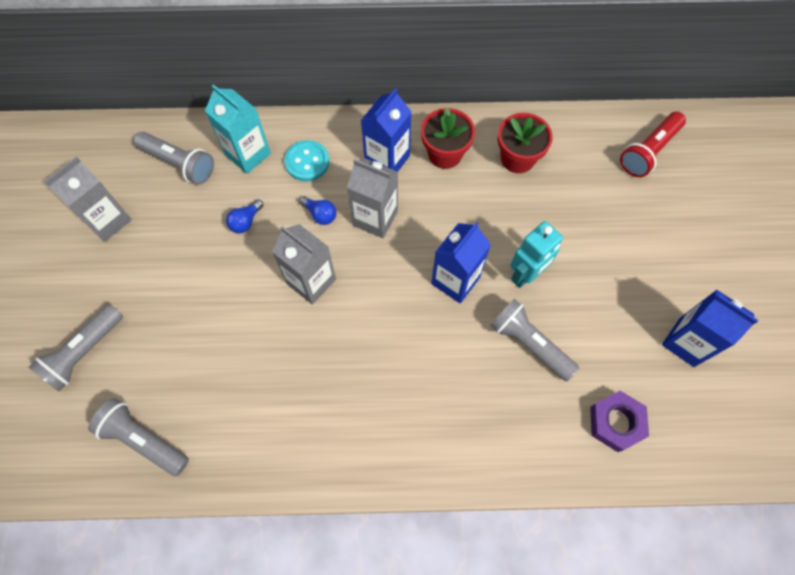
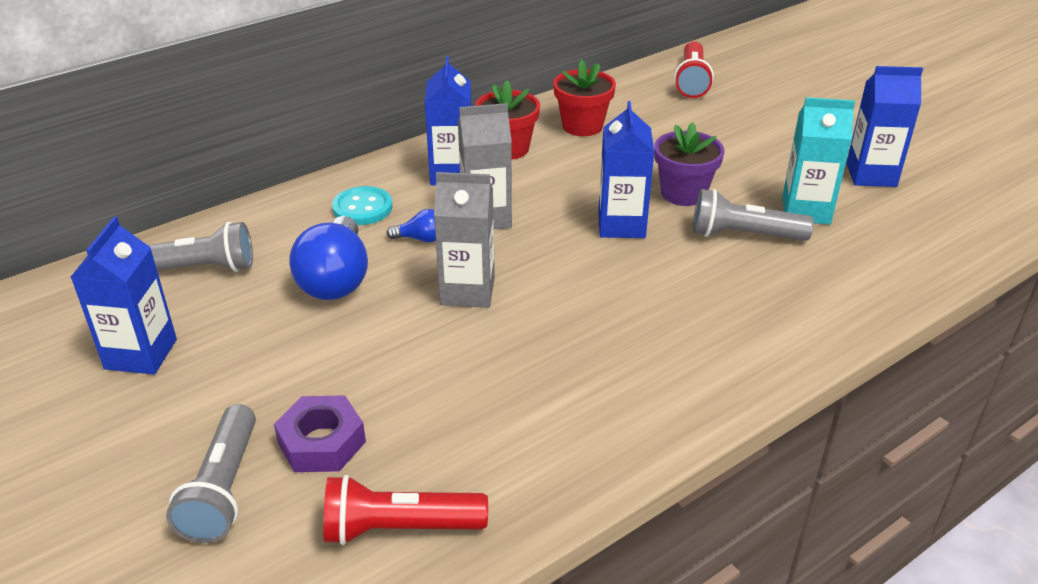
camera: 35 degrees left, 30 degrees down
(107, 220) = (141, 354): grey carton -> blue carton
(144, 440) = (399, 528): grey flashlight -> red flashlight
(245, 222) = (336, 279): blue light bulb -> blue light bulb, size x2.12
(248, 154) = (283, 229): turquoise carton -> turquoise carton (806, 210)
(526, 275) = (683, 193): turquoise robot -> purple flower pot
(616, 422) = (885, 250): purple nut -> purple nut (322, 442)

